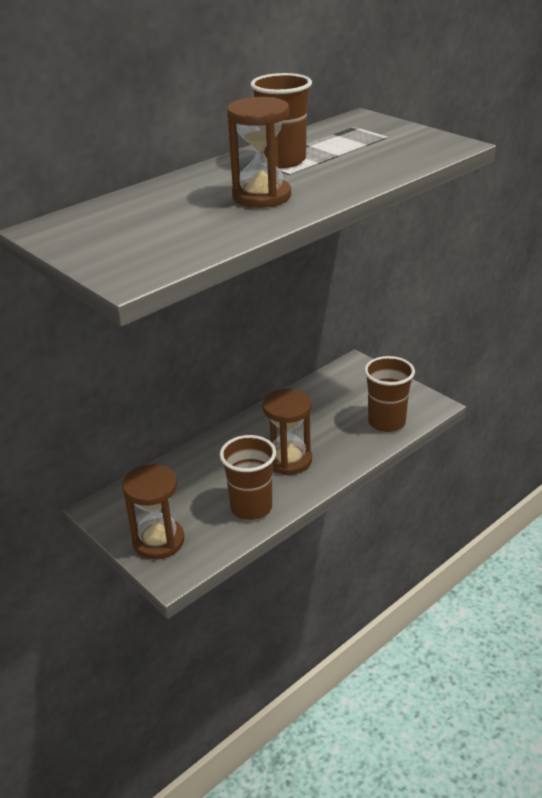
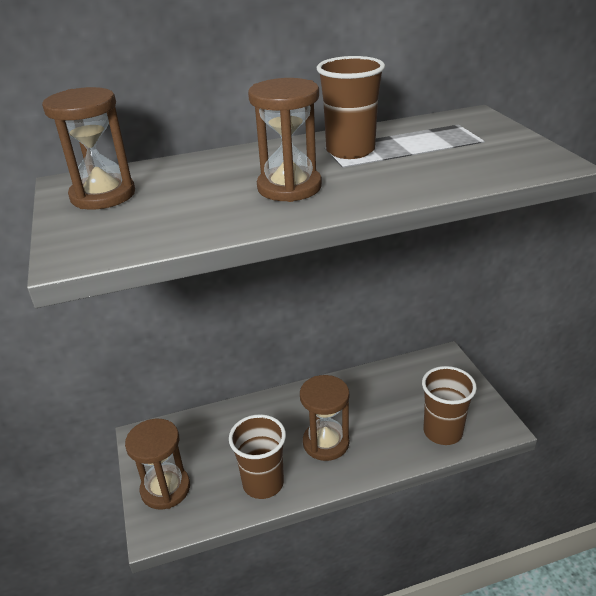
camera: 25 degrees right, 0 degrees up
(94, 232) = (103, 195): none -> brown hourglass

